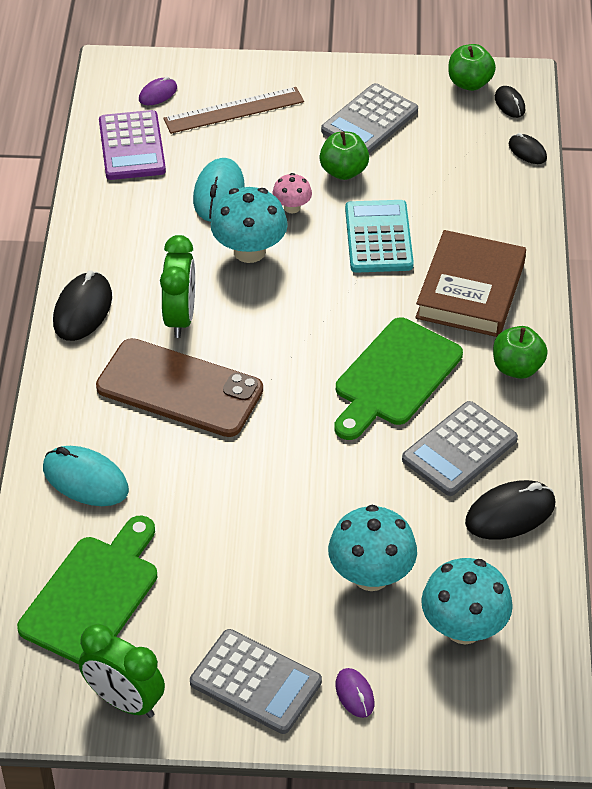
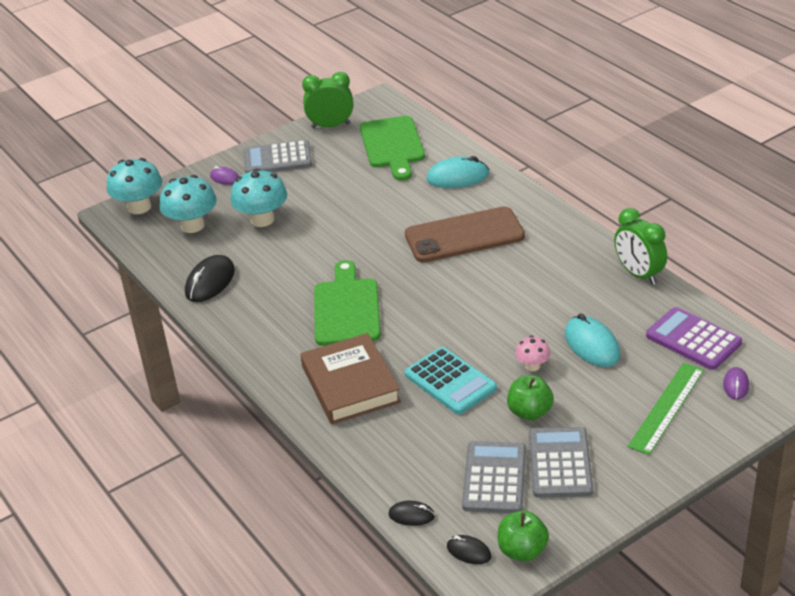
camera: 145 degrees right, 10 degrees down
(83, 310) = (573, 238): black mouse -> none
(180, 318) = (513, 266): green clock -> green clock (638, 274)
(234, 110) = (666, 407): brown ruler -> green ruler
(249, 251) = (523, 323): turquoise mushroom -> turquoise mushroom (139, 207)
(459, 449) = (268, 295): grey calculator -> grey calculator (494, 478)
(517, 368) = (274, 356): green apple -> none

